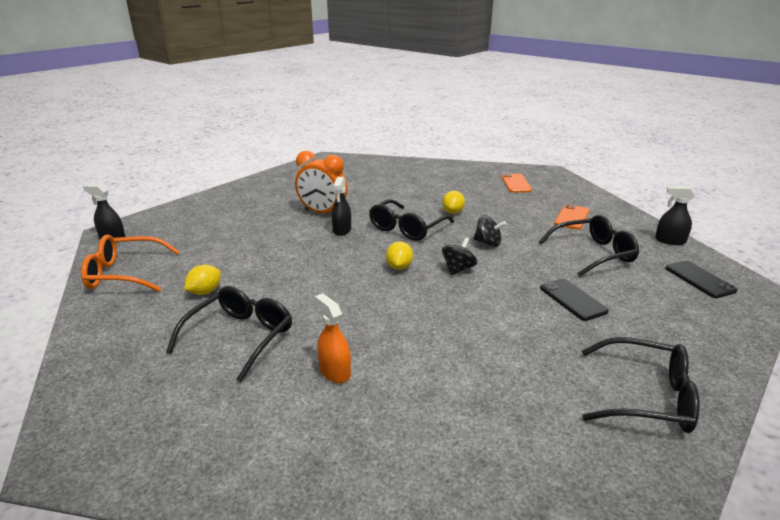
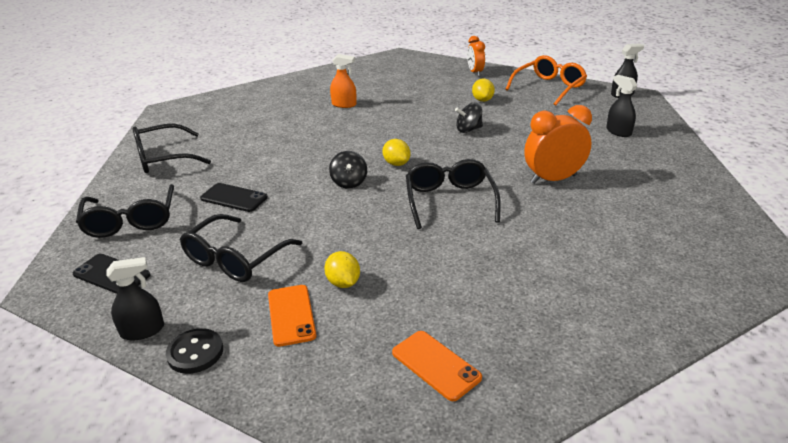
camera: 140 degrees right, 5 degrees up
(107, 337) = (475, 72): none -> orange clock
(240, 337) = (415, 96): black glasses -> black glasses (131, 221)
(342, 230) = (498, 171): black spray bottle -> black spray bottle (618, 132)
(452, 212) = (439, 246): yellow lemon -> yellow lemon (343, 283)
(488, 243) = (353, 221): black spinning top -> black spinning top (468, 129)
(636, 222) = (195, 352): none -> black button

